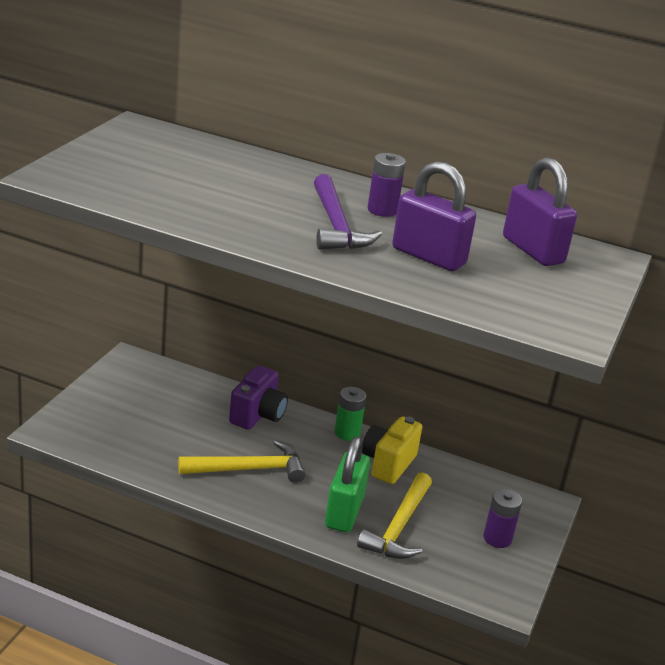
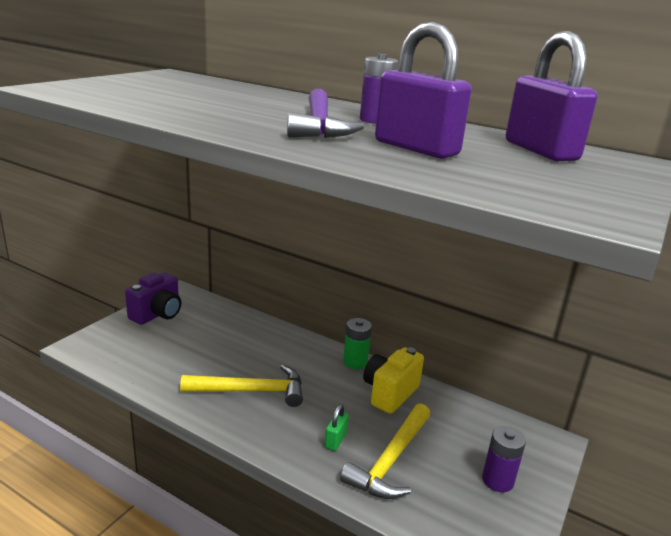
camera: 10 degrees right, 5 degrees down
(258, 415) = (275, 342): purple camera -> purple camera (157, 314)
(344, 512) = (335, 440): green padlock -> green padlock, size x0.47

